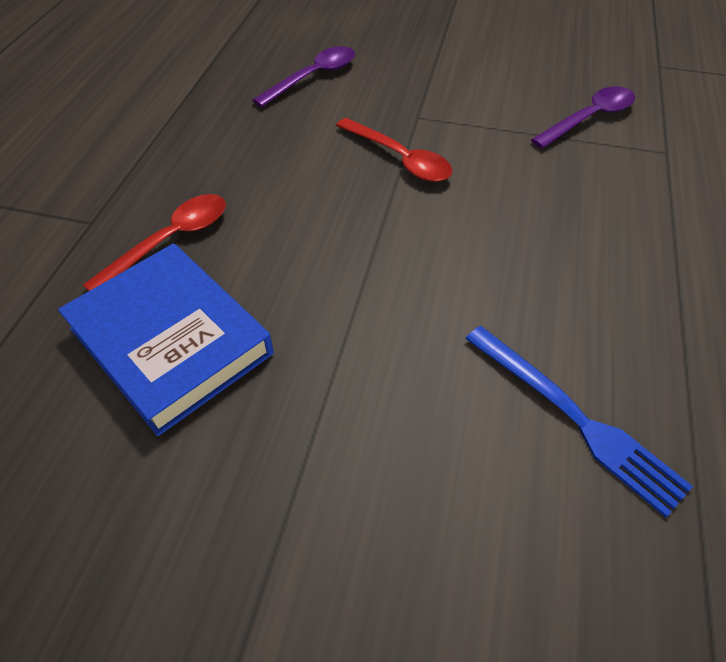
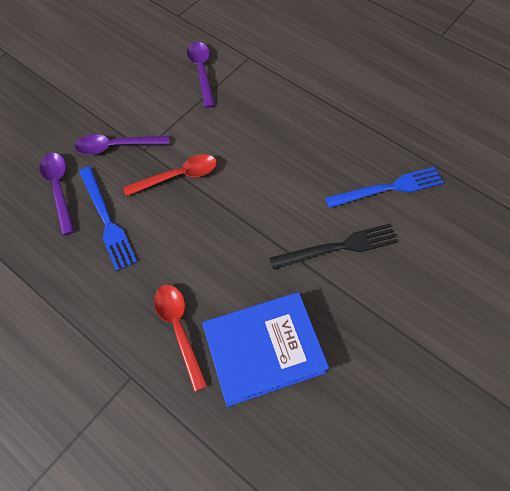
camera: 65 degrees left, 10 degrees up
(294, 125) = (106, 219): none -> blue fork
(397, 377) = (337, 247): none -> black fork
(403, 94) = (116, 146): none -> purple spoon

